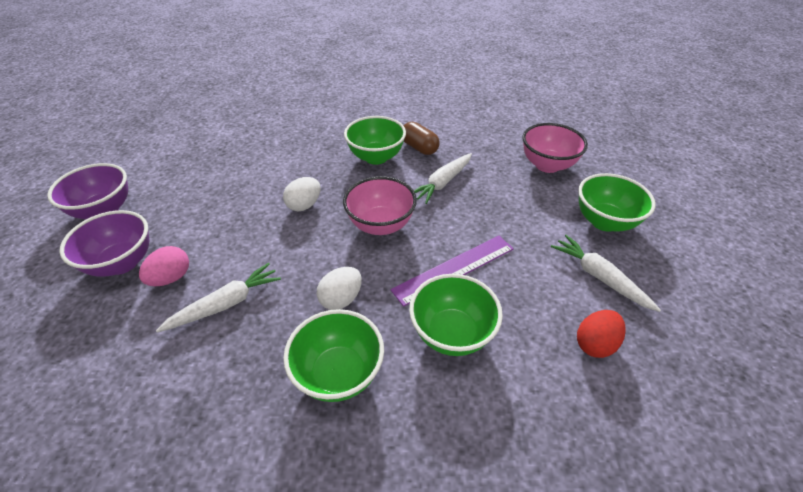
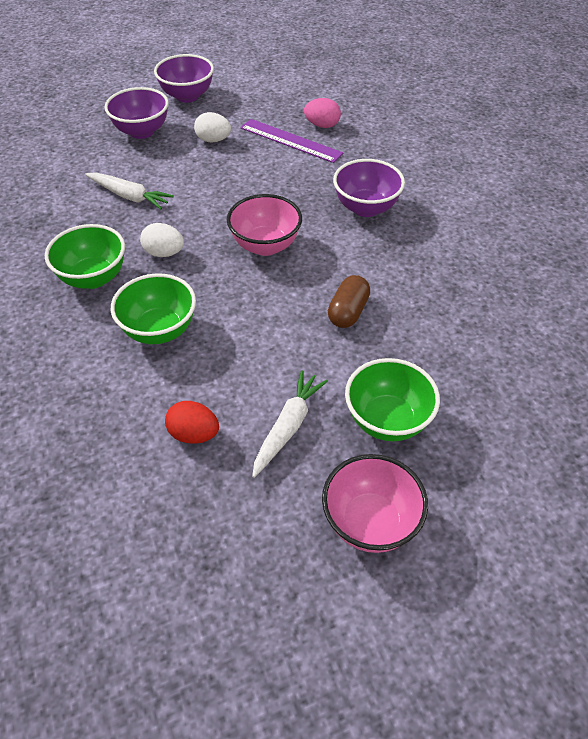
camera: 65 degrees right, 5 degrees up
(171, 278) = (140, 160): pink egg -> pink egg (322, 125)
(304, 205) = (261, 190): white egg -> white egg (213, 140)
(376, 157) = (366, 208): green bowl -> purple bowl
(419, 147) = (409, 233): brown capsule -> brown capsule (348, 312)
(443, 182) = (360, 268): white carrot -> none
(454, 269) = (237, 311): purple ruler -> purple ruler (290, 140)
(547, 165) = (463, 348): pink bowl -> pink bowl (370, 522)

